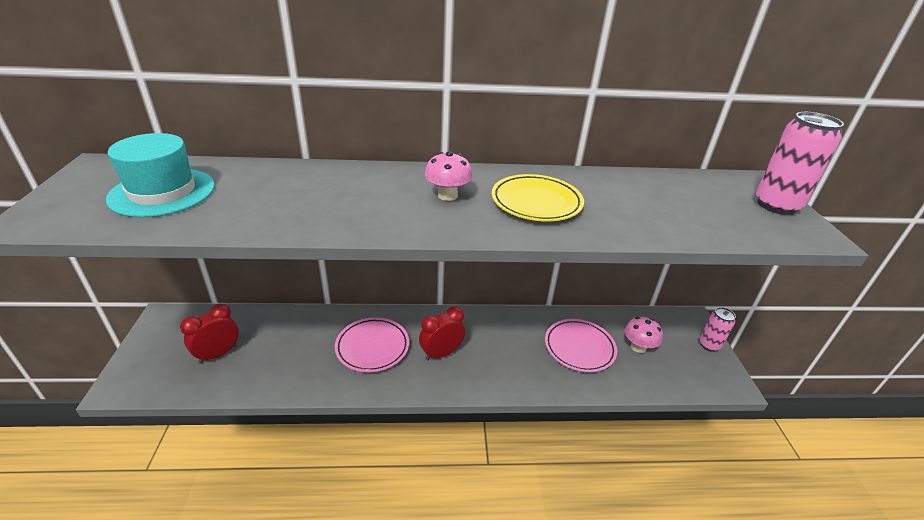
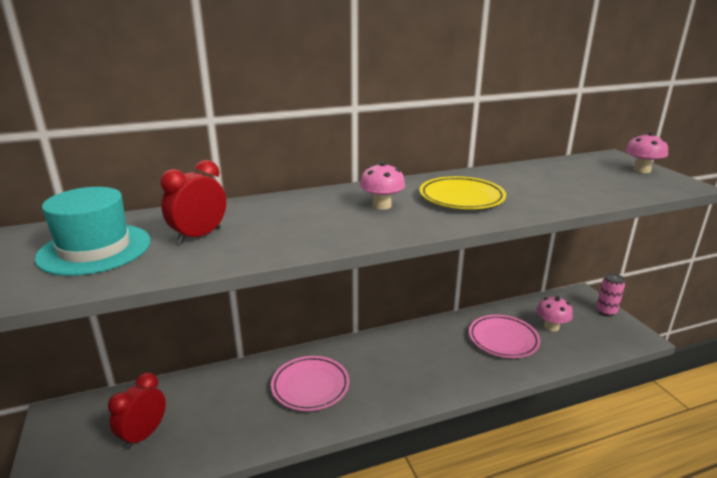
camera: 15 degrees left, 10 degrees down
(441, 353) = (381, 375): red clock -> red clock (199, 236)
(776, 205) = (641, 170): pink can -> pink mushroom

